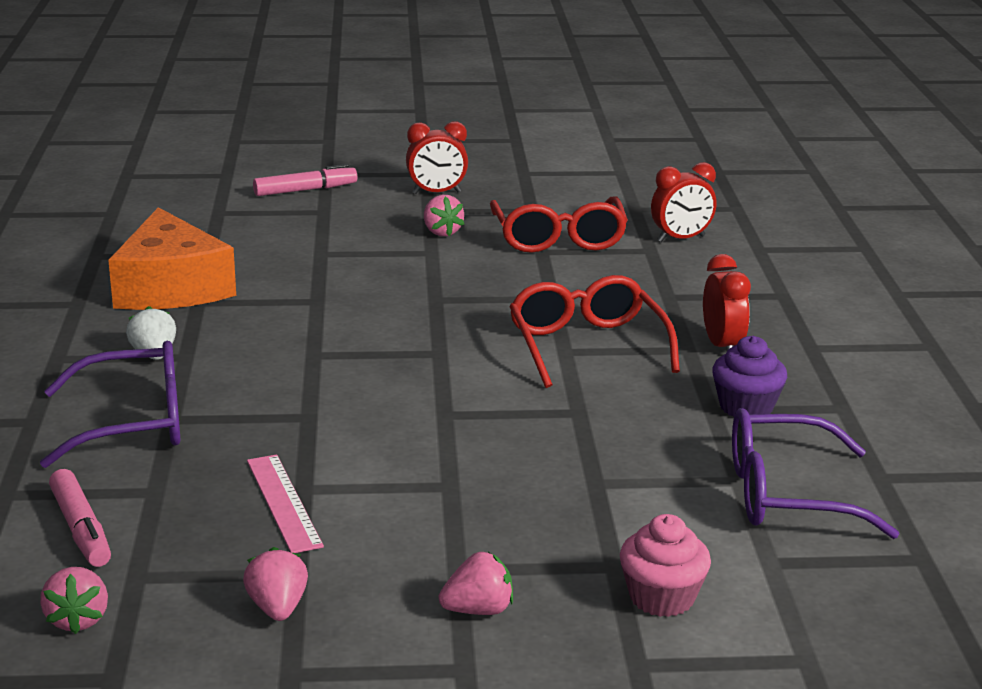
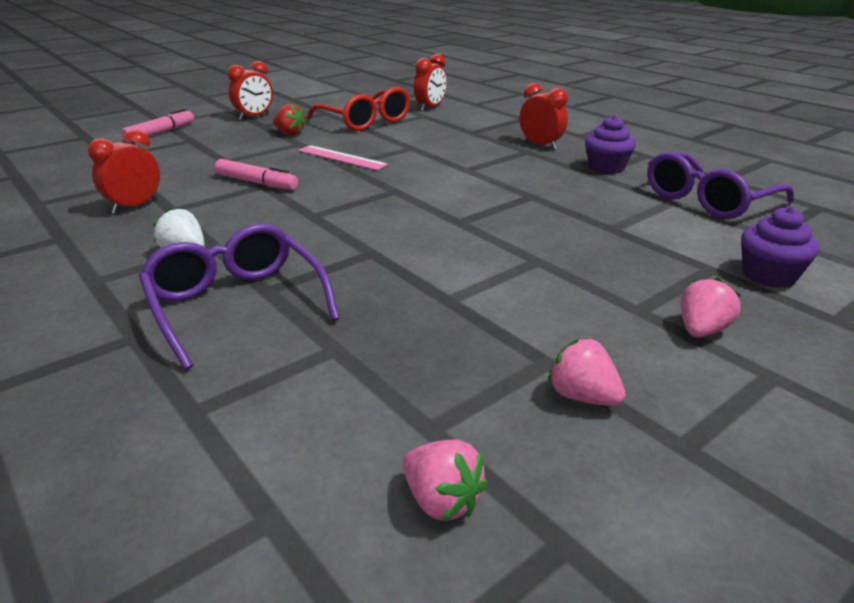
camera: 35 degrees left, 5 degrees up
(81, 529) = (316, 410): pink marker -> pink marker (256, 183)
(132, 423) = (237, 305): purple glasses -> purple glasses turned 75 degrees counterclockwise
(171, 287) = (135, 206): orange cheese -> red clock
(283, 502) = (451, 315): pink ruler -> pink ruler (342, 158)
(441, 232) = (289, 133): pink strawberry -> red strawberry
(587, 347) = (474, 164): red glasses -> none
(662, 598) = (769, 275): pink cupcake -> purple cupcake

